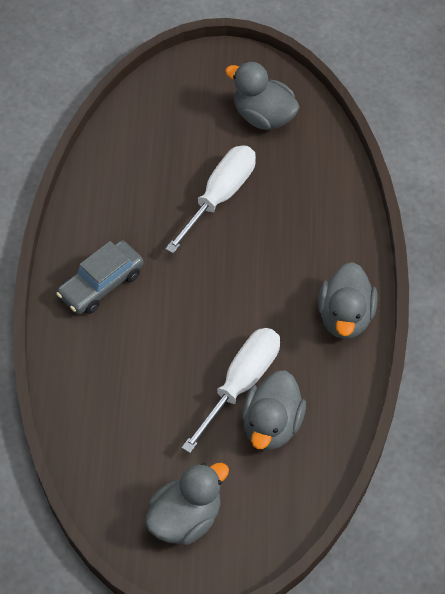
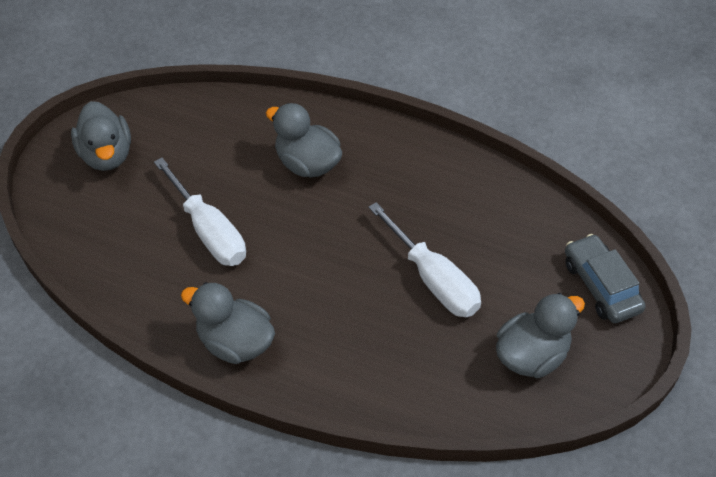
camera: 110 degrees right, 5 degrees down
(101, 284) = (368, 157): grey car -> grey car (601, 286)
(271, 425) = (154, 241): grey duck -> grey duck (307, 163)

